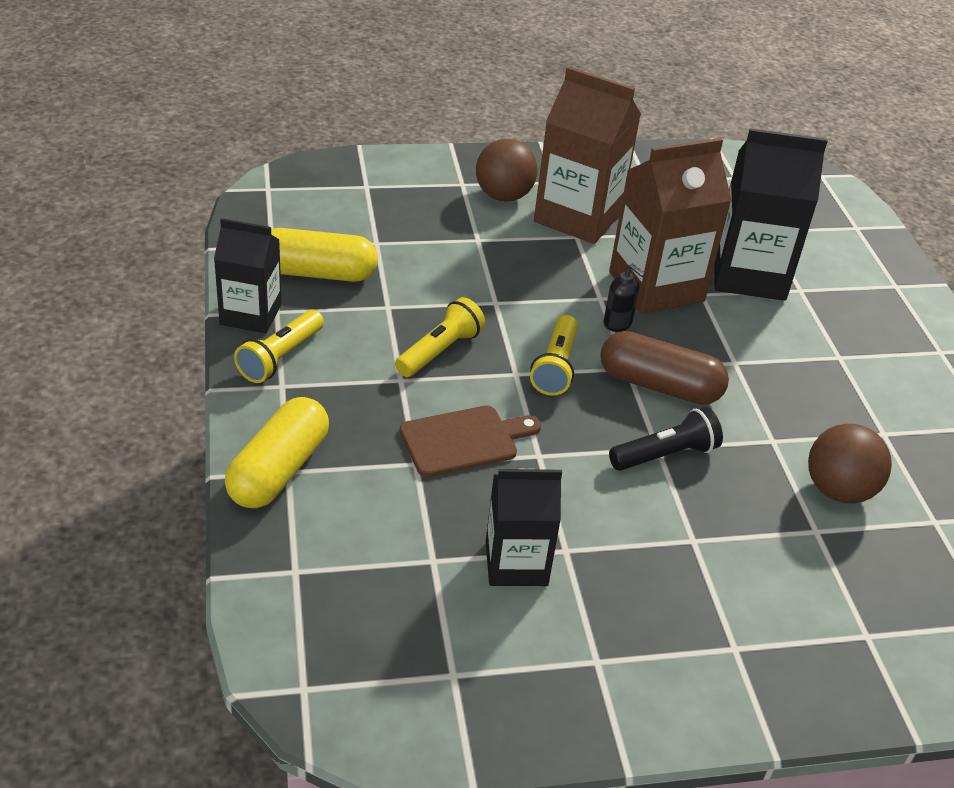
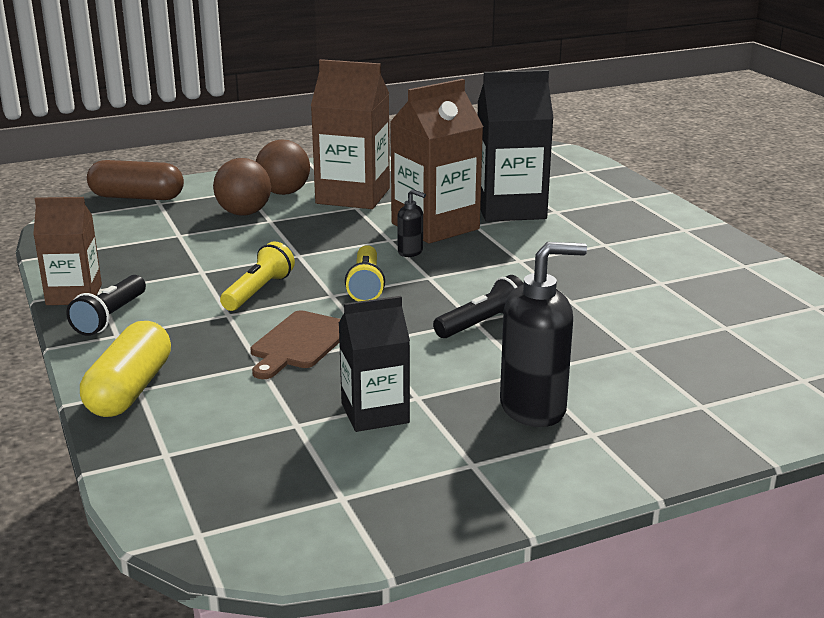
camera: 10 degrees left, 15 degrees down
(251, 314) = (74, 295): black carton -> brown carton
(280, 357) = (110, 317): yellow flashlight -> black flashlight
(317, 273) = (130, 260): yellow capsule -> none
(464, 440) = (299, 343): brown cutting board -> brown cutting board turned 150 degrees clockwise
(659, 386) = (460, 283): brown capsule -> brown capsule (137, 197)
(683, 596) = (533, 408): none -> black soap dispenser
(838, 490) = (638, 321): brown ball -> brown ball (244, 213)

